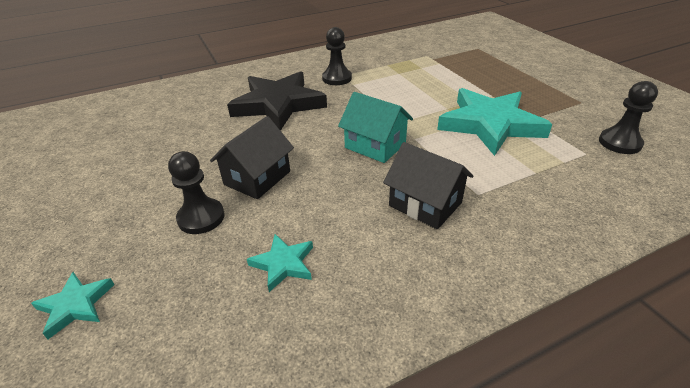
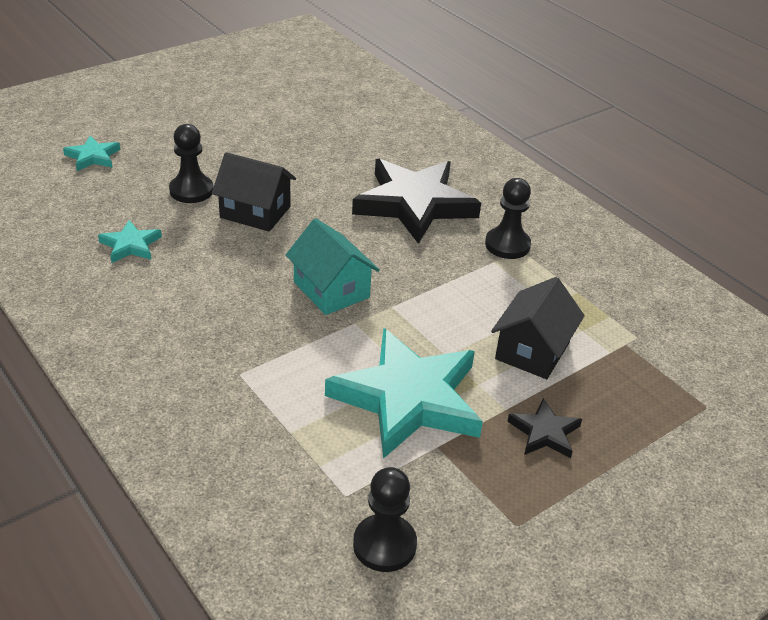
camera: 75 degrees right, 0 degrees up
(375, 145) = (331, 290): turquoise house -> turquoise house turned 60 degrees counterclockwise
(425, 204) = (218, 331): black house -> black house (532, 350)
(508, 87) = (544, 432): none -> black star

